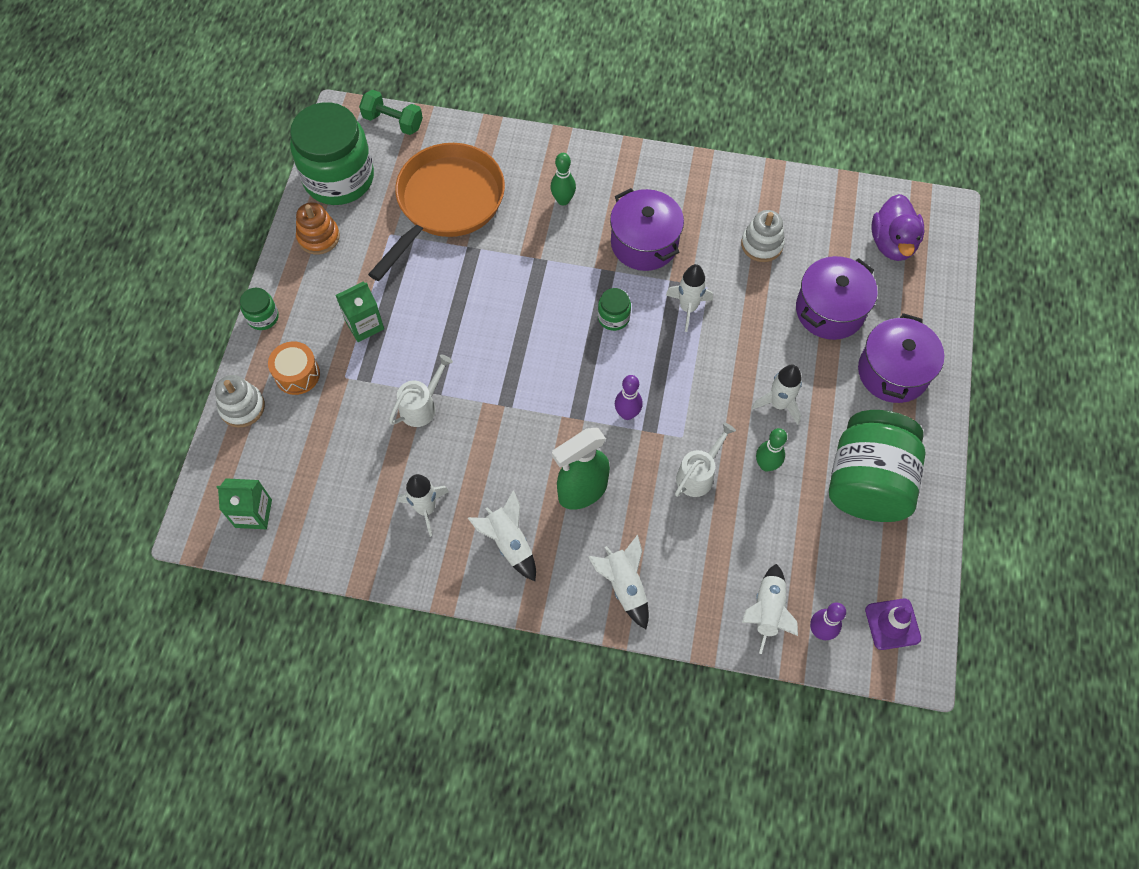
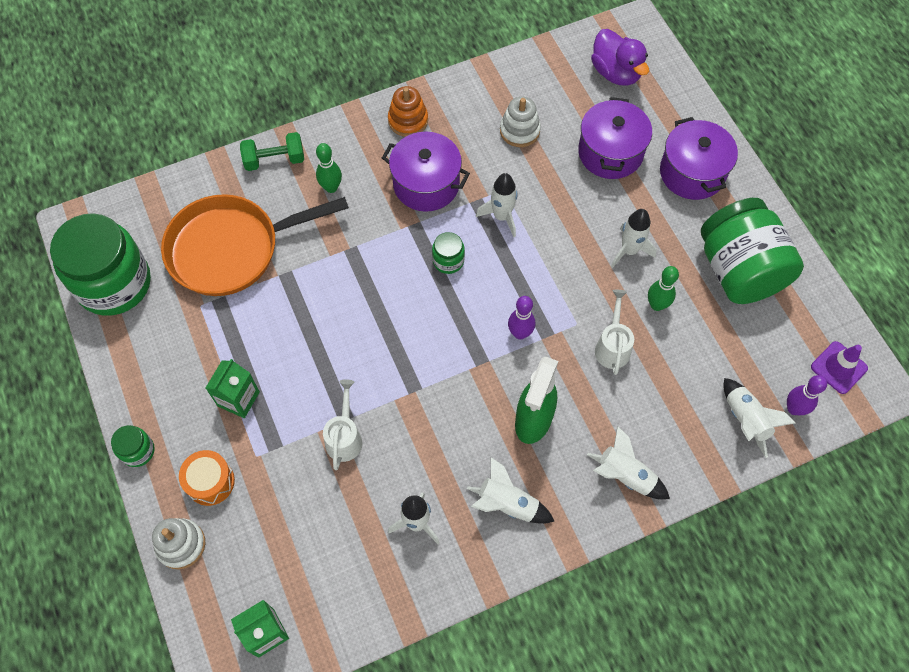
camera: 35 degrees left, 0 degrees up
(318, 237) = (135, 347): orange stacking toy -> orange stacking toy (408, 120)
(393, 122) = (127, 205): green dumbbell -> green dumbbell (274, 160)
(446, 204) = (231, 249): orange pan -> orange pan turned 105 degrees counterclockwise

